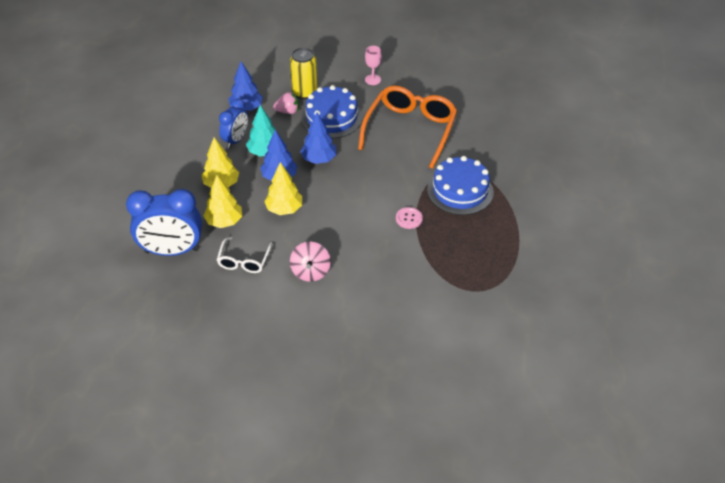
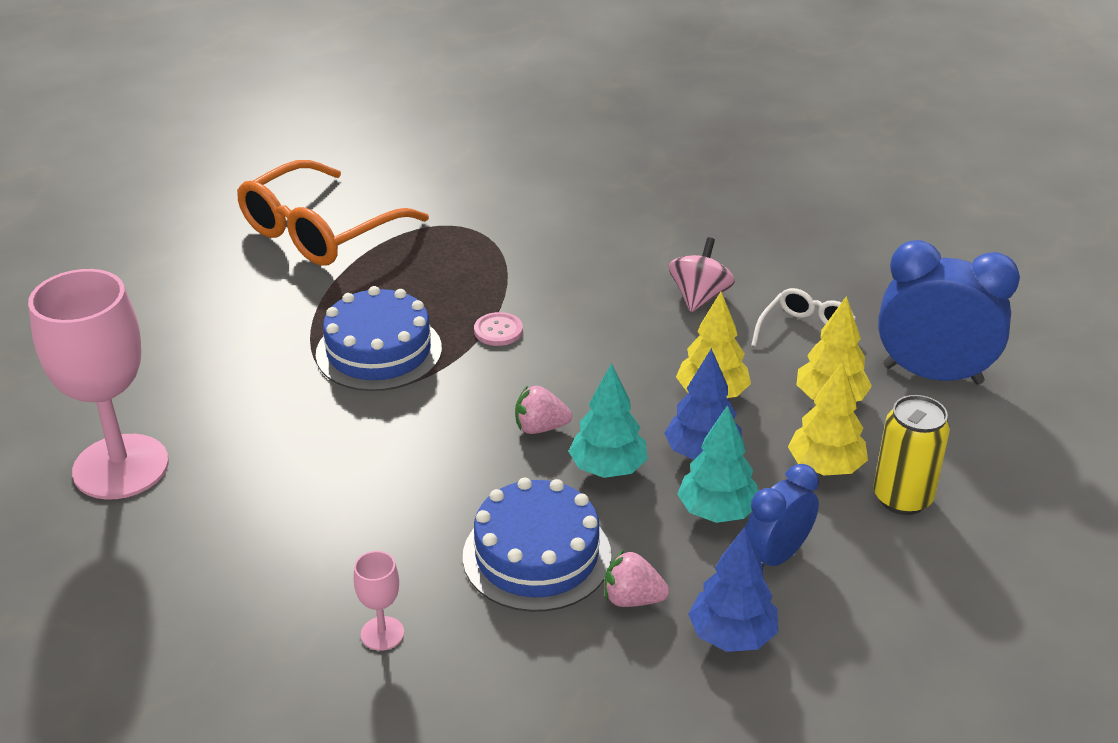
camera: 160 degrees left, 10 degrees down
(305, 92) = (570, 642): yellow can -> yellow can (902, 498)
(319, 159) = (608, 468): blue tree -> turquoise tree
(358, 170) = (540, 428): none -> pink strawberry
(410, 130) = (384, 482): orange glasses -> orange glasses (320, 231)
(522, 109) = (121, 467): none -> pink goblet

